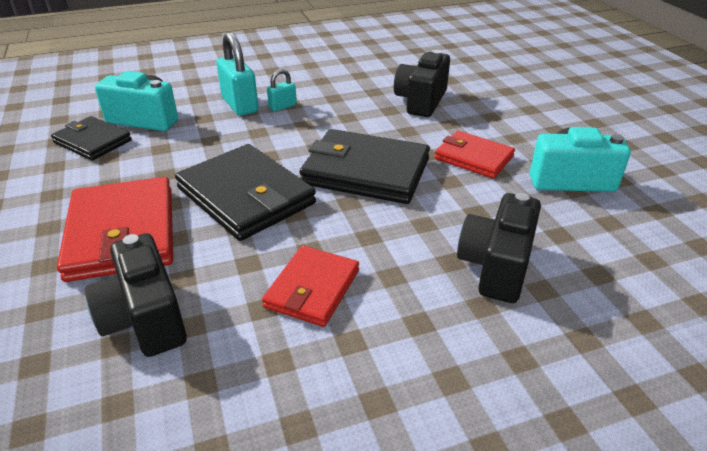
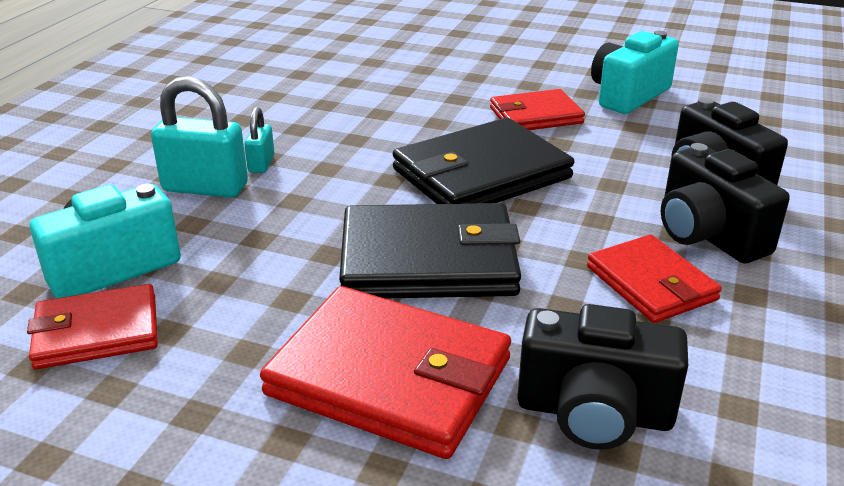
camera: 50 degrees left, 5 degrees down
(92, 141) = (96, 332): black wallet -> red wallet
(421, 101) = (390, 92): black camera -> black camera (707, 235)

